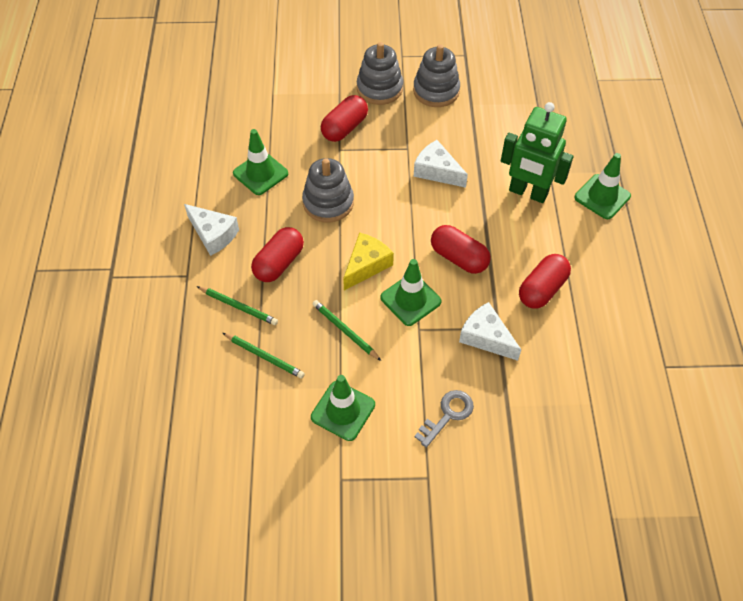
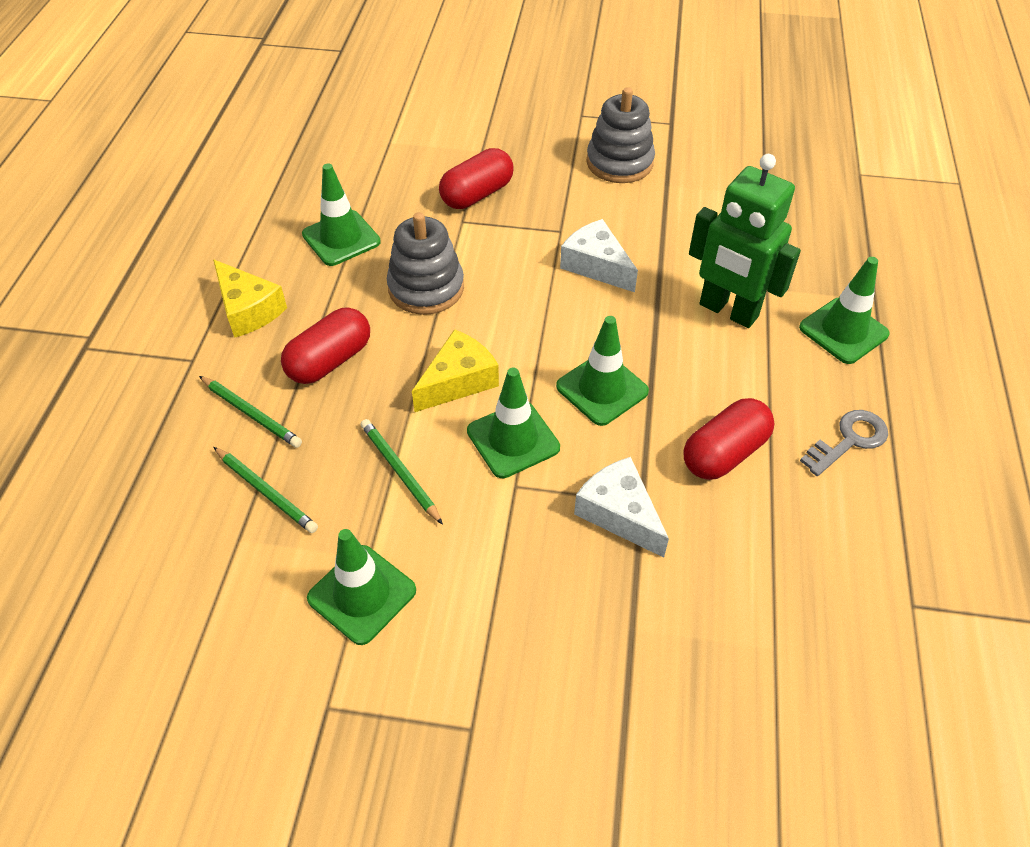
camera: 10 degrees right, 5 degrees down
(213, 234) = (248, 309): white cheese -> yellow cheese
(379, 88) = (540, 151): grey stacking toy -> none
(447, 415) = (529, 628): grey key -> grey key (849, 440)
(458, 258) = (602, 389): red capsule -> green traffic cone

